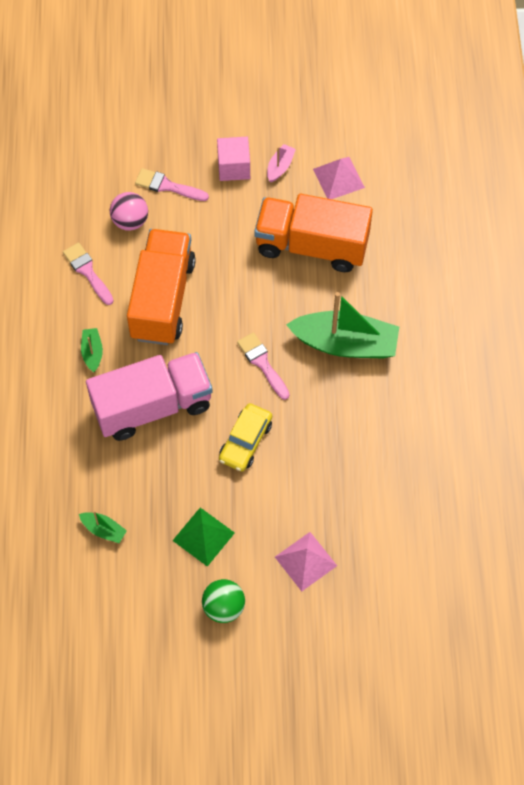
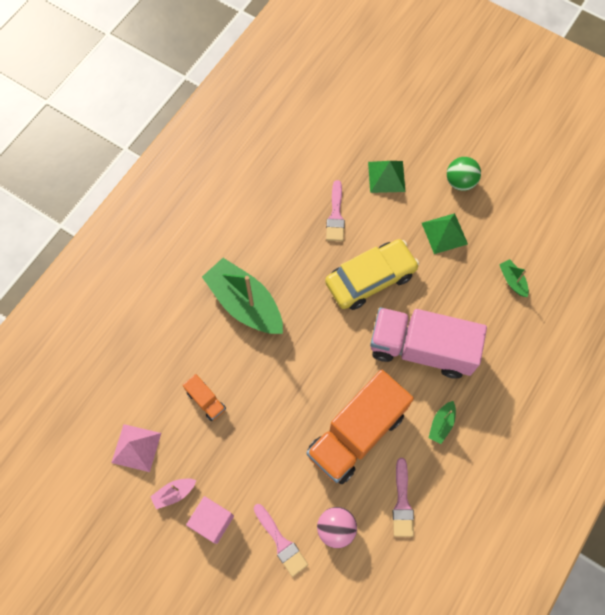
camera: 145 degrees left, 5 degrees up
(245, 441) = (370, 279): yellow car -> yellow car, size x1.51
(262, 363) = (316, 328): pink brush -> pink brush (335, 215)
(305, 561) = (386, 176): pink pyramid -> green pyramid
(312, 245) = (206, 401): orange truck -> orange truck, size x0.42

